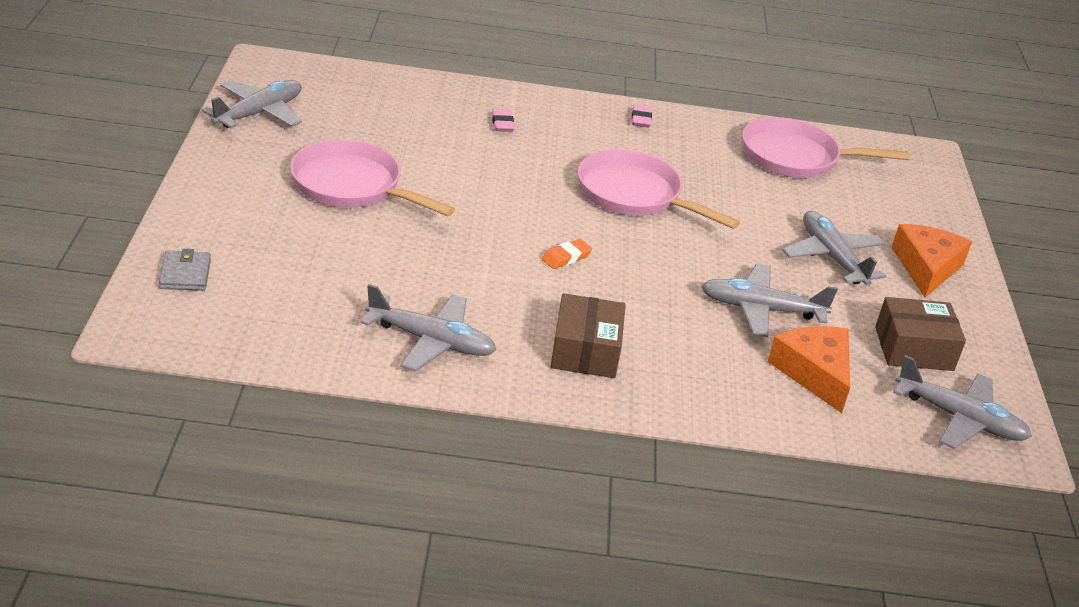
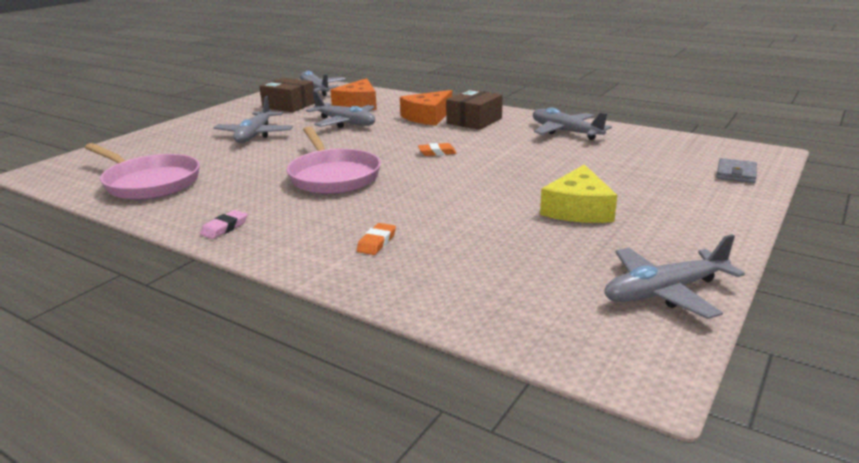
camera: 145 degrees left, 10 degrees down
(352, 186) = (578, 209): pink pan -> yellow cheese
(502, 123) = (376, 242): pink eraser -> orange eraser
(926, 267) = (206, 126): orange cheese -> orange cheese (428, 117)

